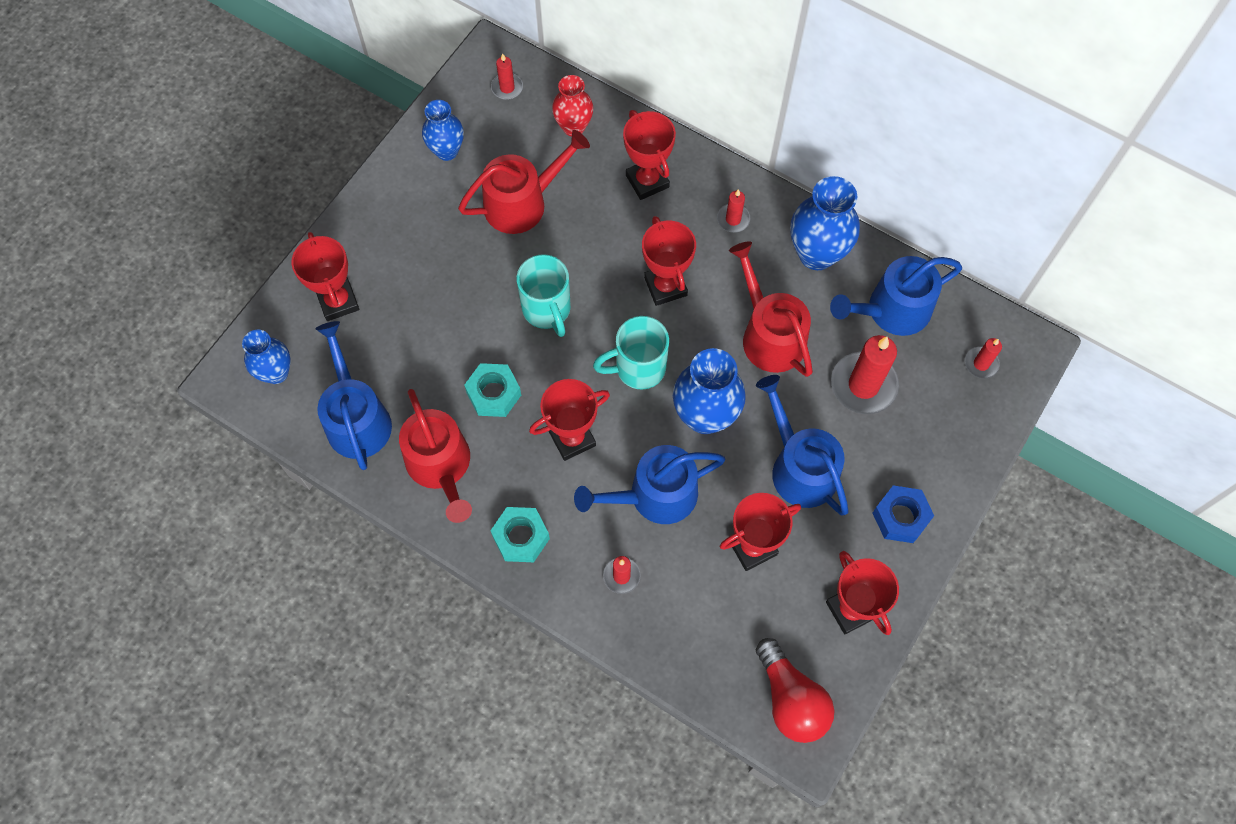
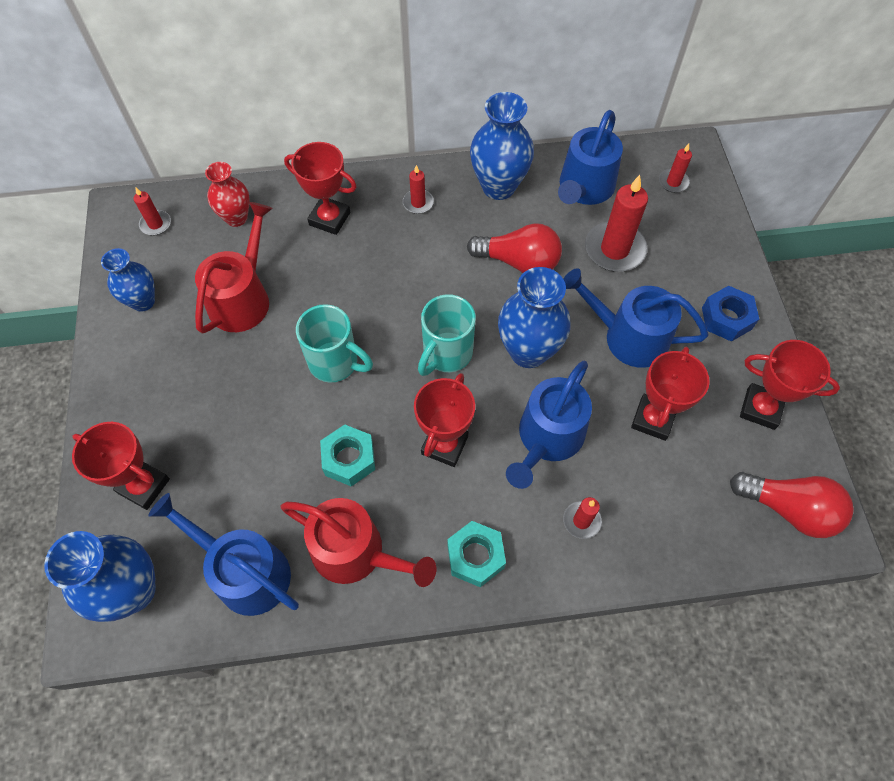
camera: 40 degrees left, 5 degrees down
(276, 373) = (133, 591): blue vase -> blue vase, size x1.58
(665, 286) = (412, 281): red trophy -> none
(769, 335) = (519, 262): red watering can -> red light bulb

